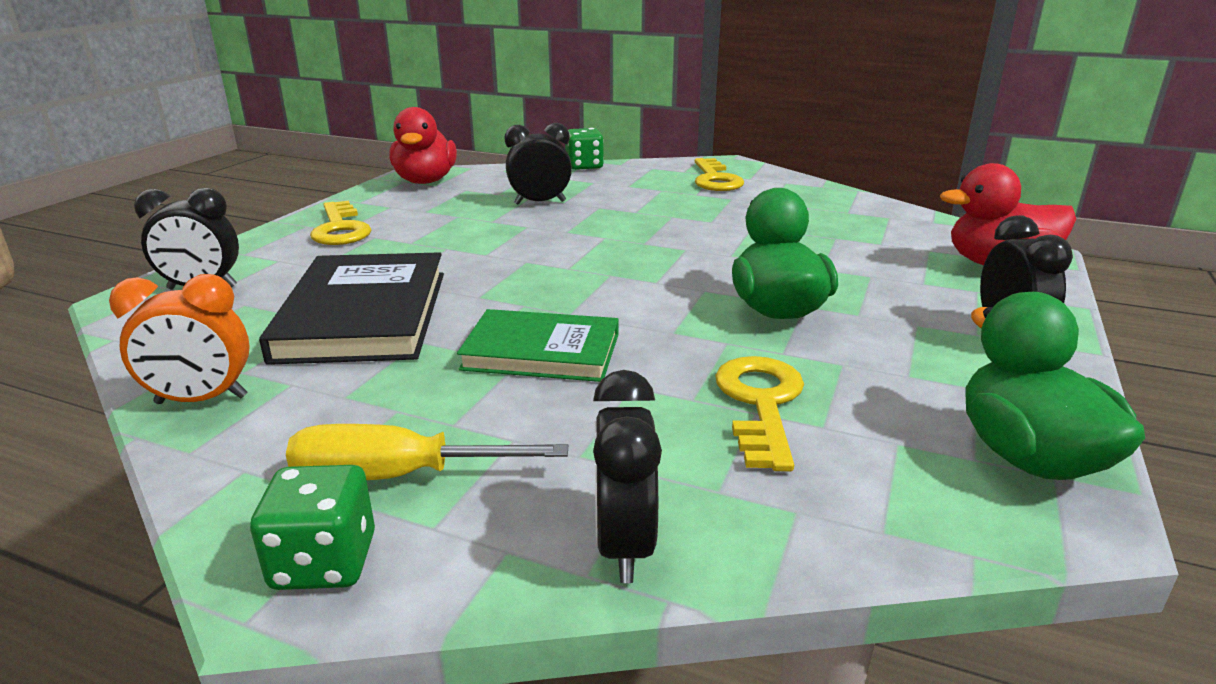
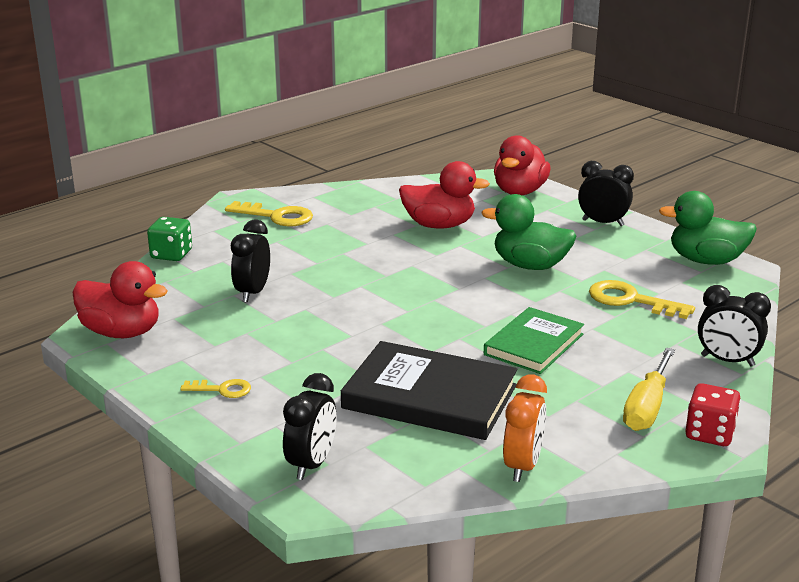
camera: 65 degrees left, 0 degrees up
(324, 562) = (709, 434): green dice -> red dice
(340, 229) = (222, 389): yellow key -> yellow key, size x0.58
(812, 242) = (439, 225): none -> red duck

